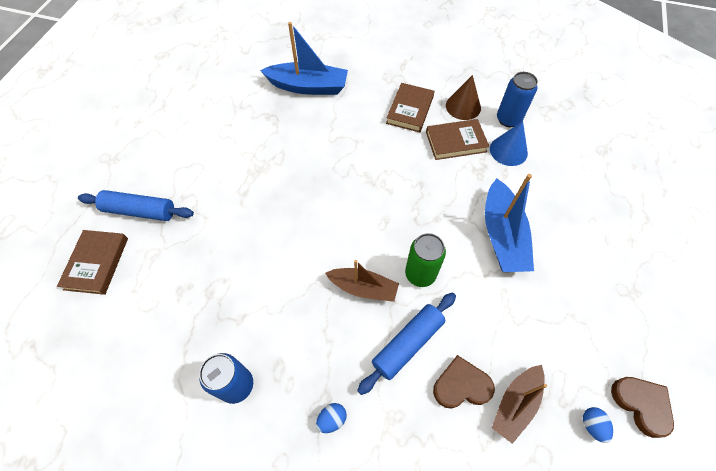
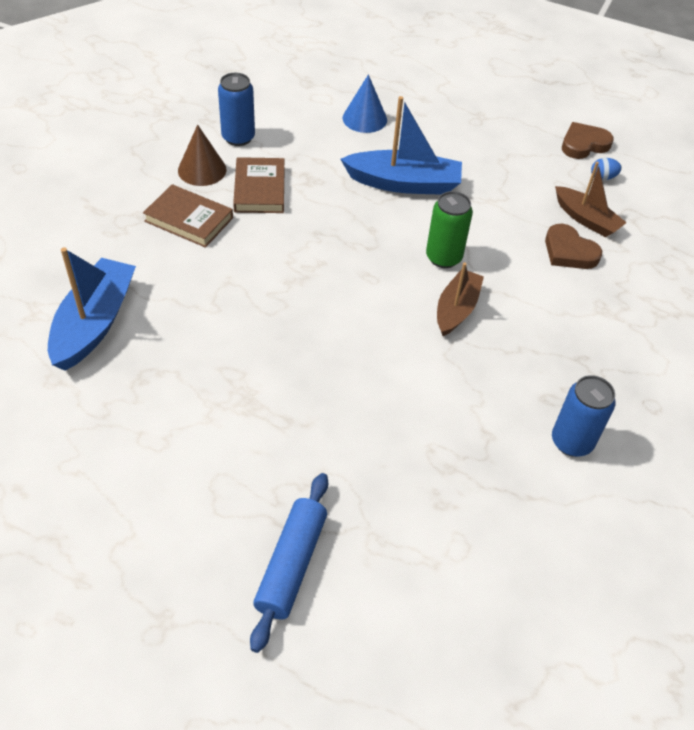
camera: 85 degrees left, 10 degrees down
(96, 263) = (382, 624): brown book -> none
(332, 419) = (606, 357): blue egg -> none
(407, 344) = (525, 283): blue rolling pin -> none
(461, 385) = (569, 251): brown heart -> brown heart turned 45 degrees counterclockwise
(508, 151) = (287, 149): blue cone -> blue cone (364, 118)

